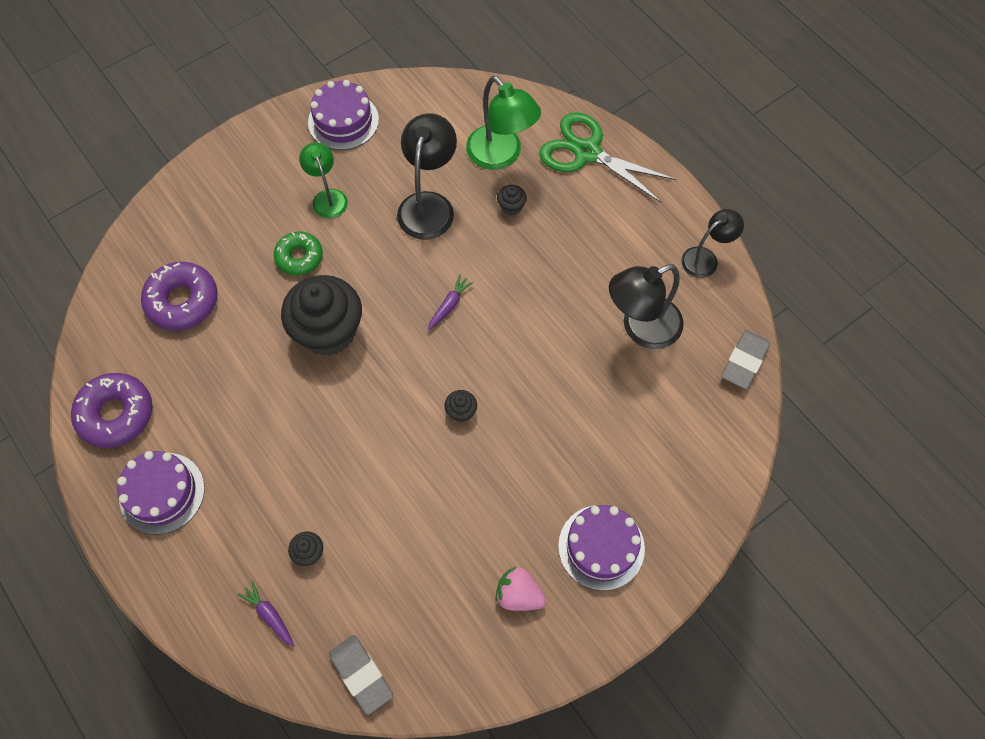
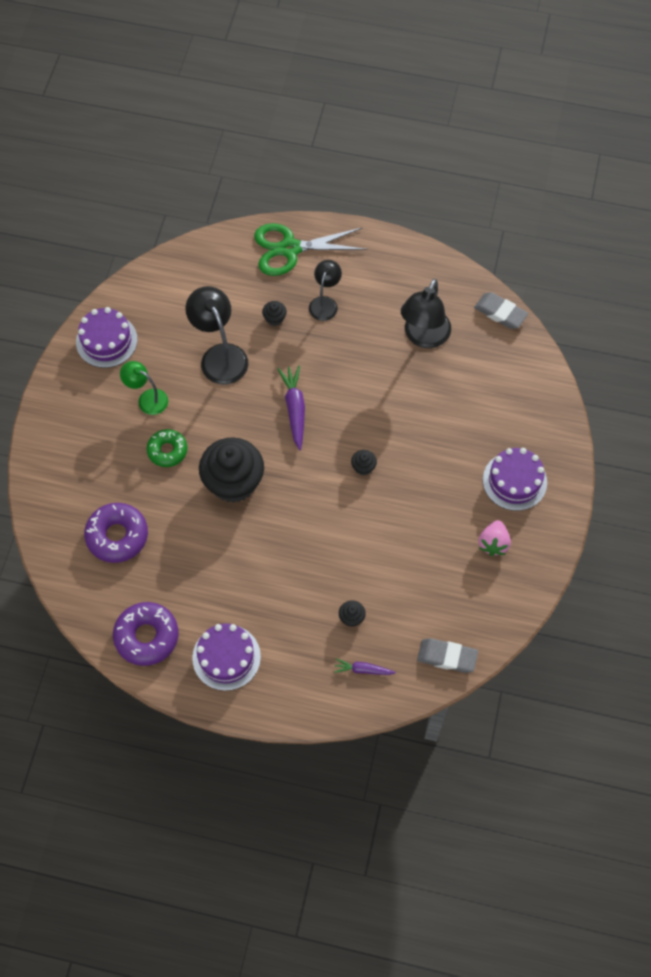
camera: 40 degrees left, 0 degrees up
(449, 305) = (294, 409): purple carrot -> purple carrot, size x1.67
(501, 156) = (236, 290): green lamp -> none
(518, 595) = (493, 543): pink strawberry -> pink strawberry turned 60 degrees counterclockwise
(705, 258) = (423, 266): black lamp -> black lamp (325, 303)
(744, 361) = (500, 313): grey eraser -> grey eraser turned 45 degrees counterclockwise

